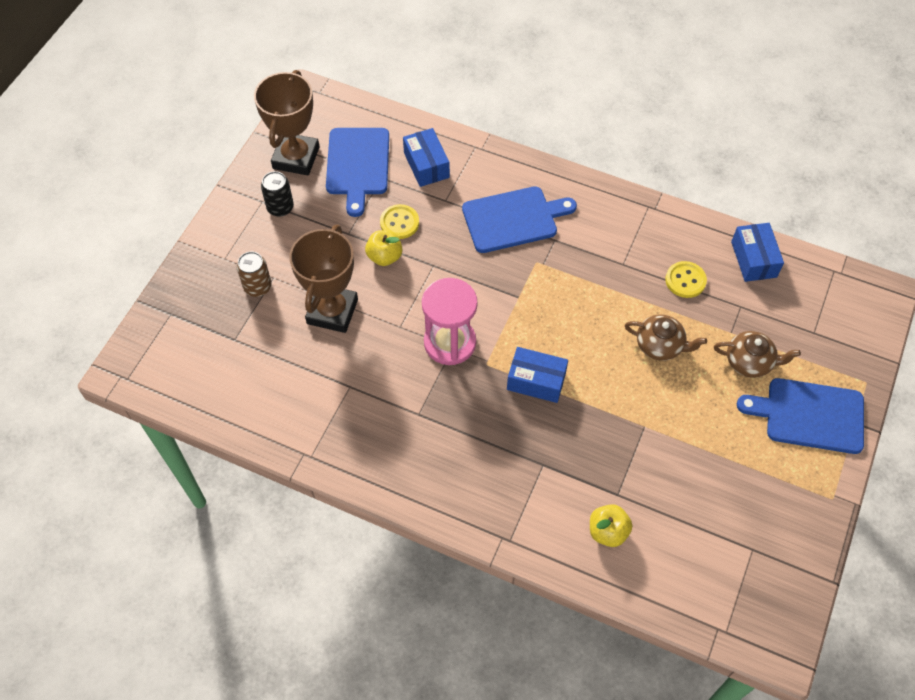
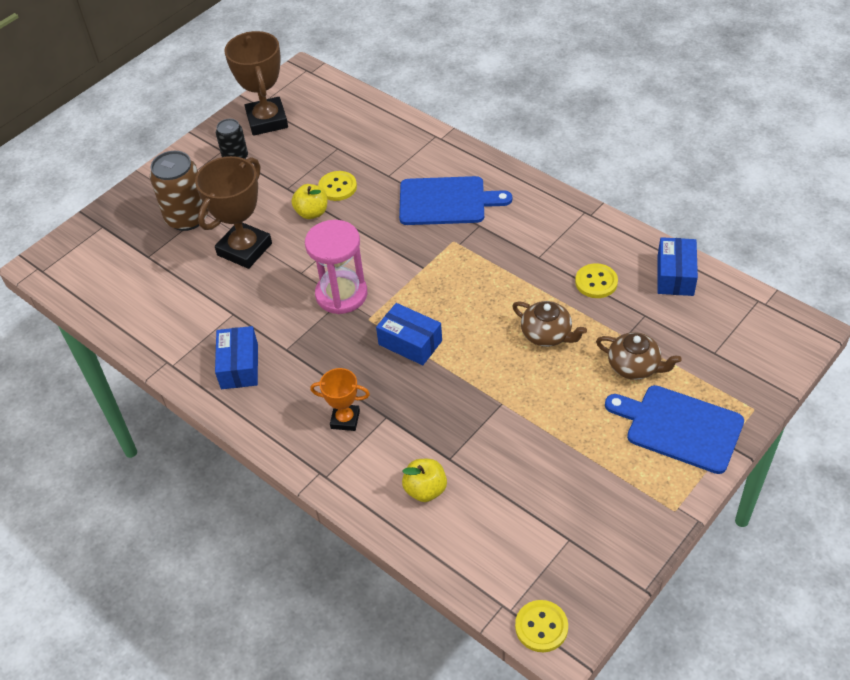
camera: 20 degrees right, 10 degrees down
(257, 287) = (187, 218): brown can -> brown can, size x1.66
(296, 158) = (267, 121): brown trophy -> brown trophy turned 45 degrees counterclockwise
(358, 165) = (320, 134): blue cutting board -> none
(426, 165) = (383, 144): blue box -> blue box (239, 366)
(505, 476) = (345, 419): none -> orange trophy
(759, 641) = (541, 627): none -> yellow button

